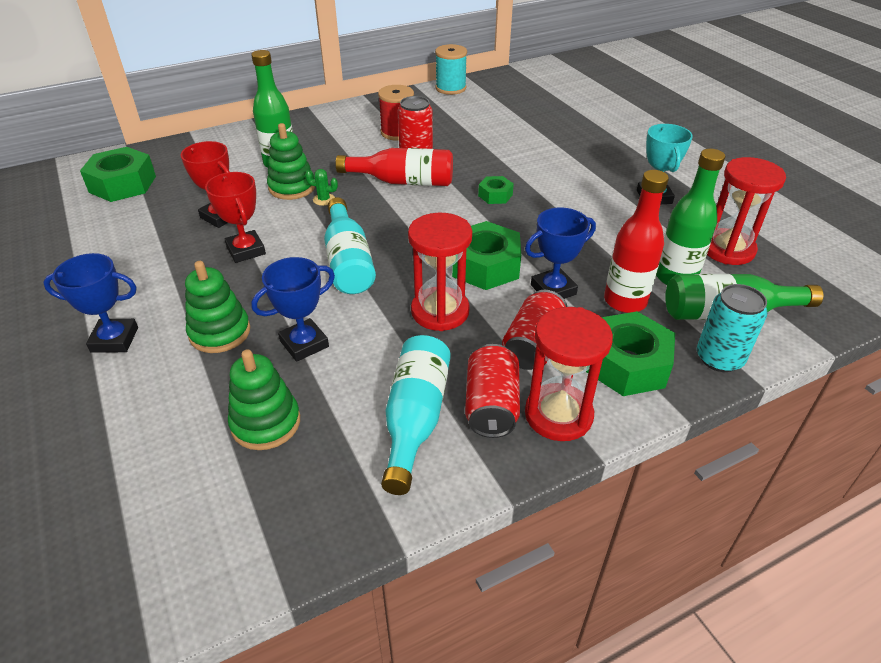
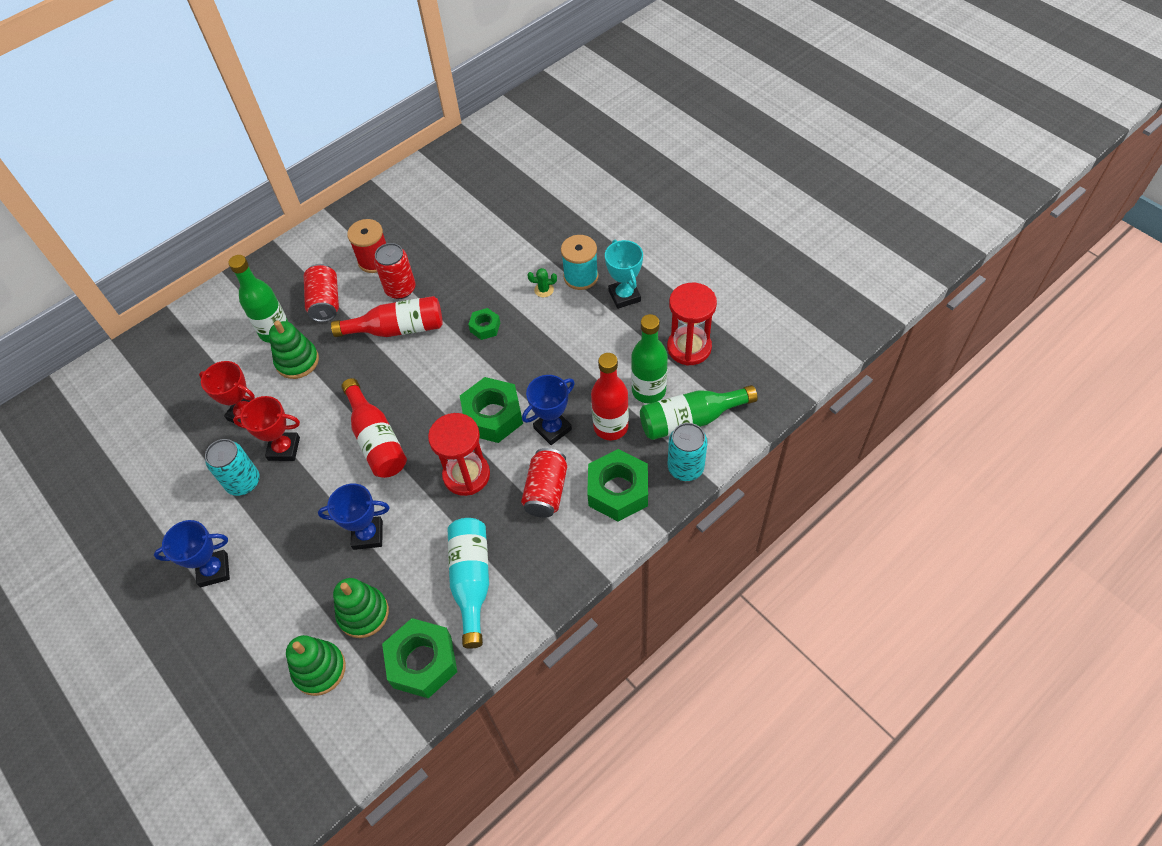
camera: 10 degrees left, 15 degrees up
(123, 184) = (135, 395): green nut -> green nut (422, 662)
(189, 269) = (243, 482): none -> turquoise can
(220, 332) = (296, 541): green stacking toy -> green stacking toy (319, 669)
(246, 250) = (284, 449): red trophy -> red trophy turned 45 degrees counterclockwise
(304, 344) = (368, 535): blue trophy -> blue trophy turned 45 degrees clockwise
(324, 199) = (332, 370): green cactus -> green cactus (544, 290)
(348, 261) = (376, 439): turquoise bottle -> red bottle
(450, 88) = (410, 178): turquoise spool -> turquoise spool (581, 277)
(491, 406) = (524, 555): red can -> red can (325, 302)
(558, 415) = (574, 550): red hourglass -> none

